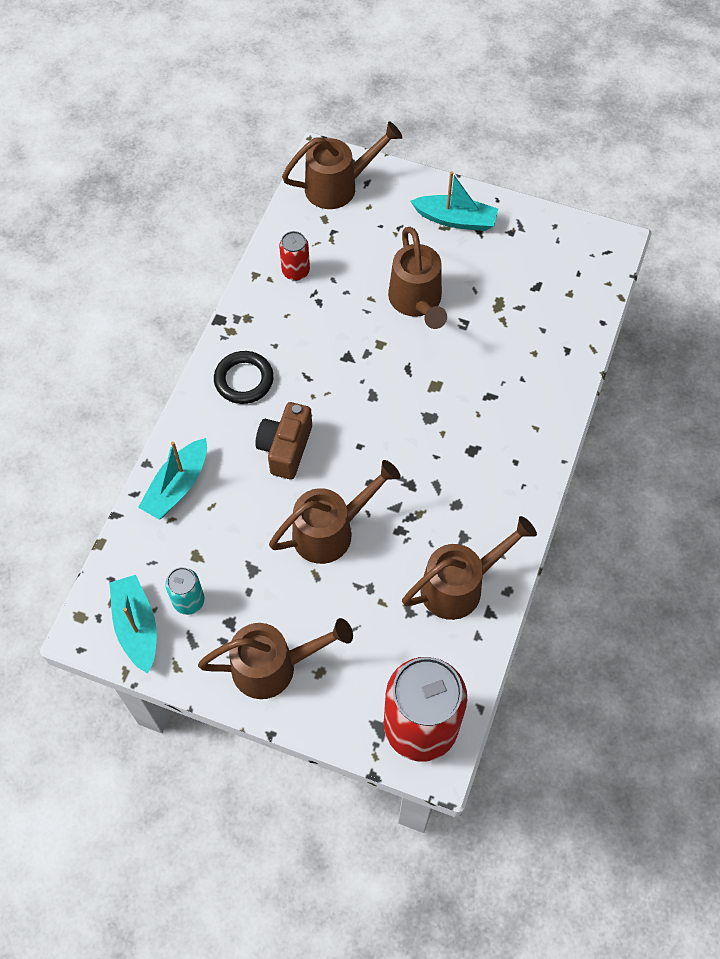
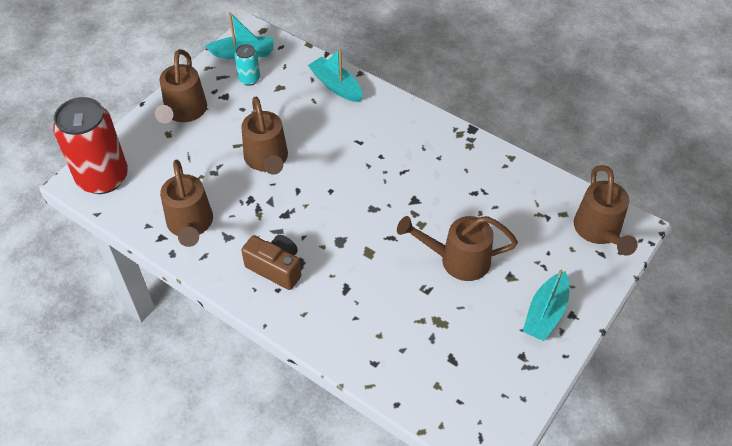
camera: 105 degrees right, 10 degrees down
(244, 380) = (412, 134): black ring -> none
(285, 448) = (344, 147): brown camera -> brown camera (276, 268)
(295, 271) = (509, 183): red can -> none

